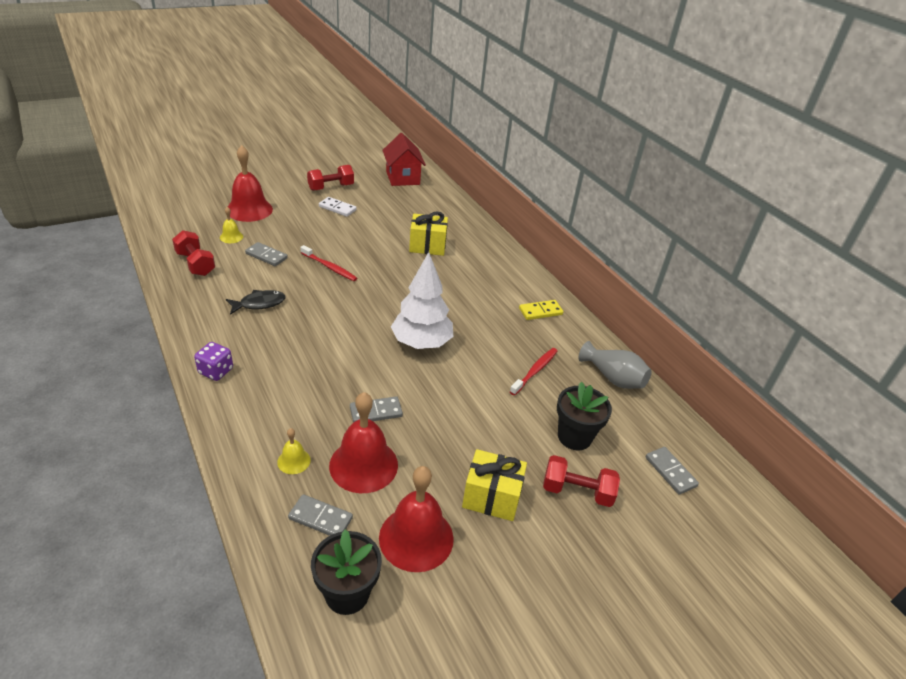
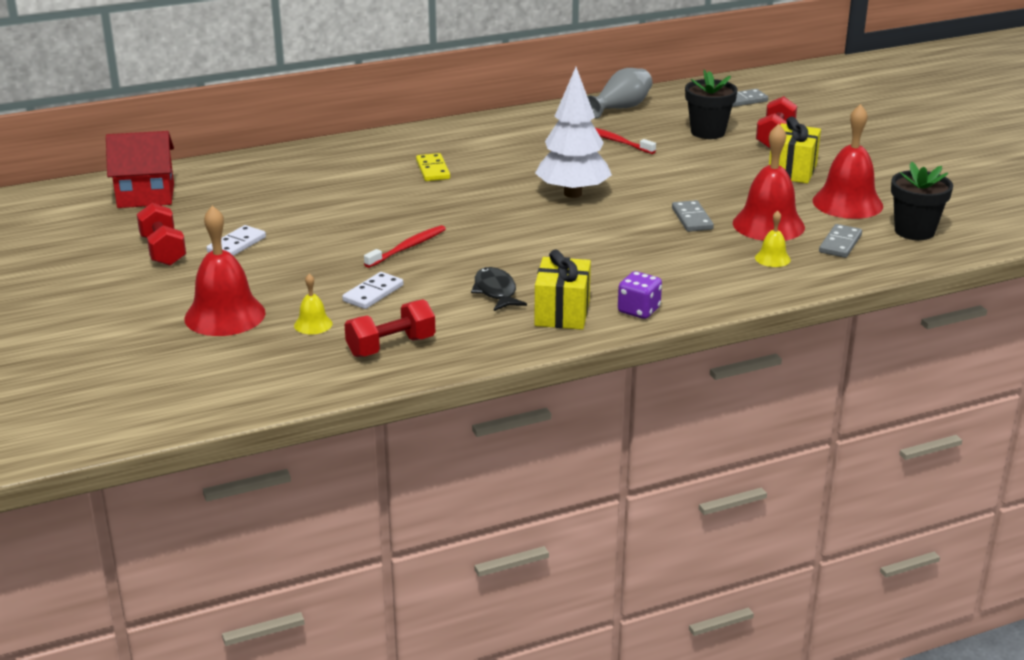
camera: 80 degrees left, 10 degrees down
(266, 256) = (373, 293): grey domino -> white domino
(427, 246) = (358, 184): yellow gift -> yellow gift (562, 313)
(540, 311) = (509, 130): yellow domino -> yellow domino (433, 170)

